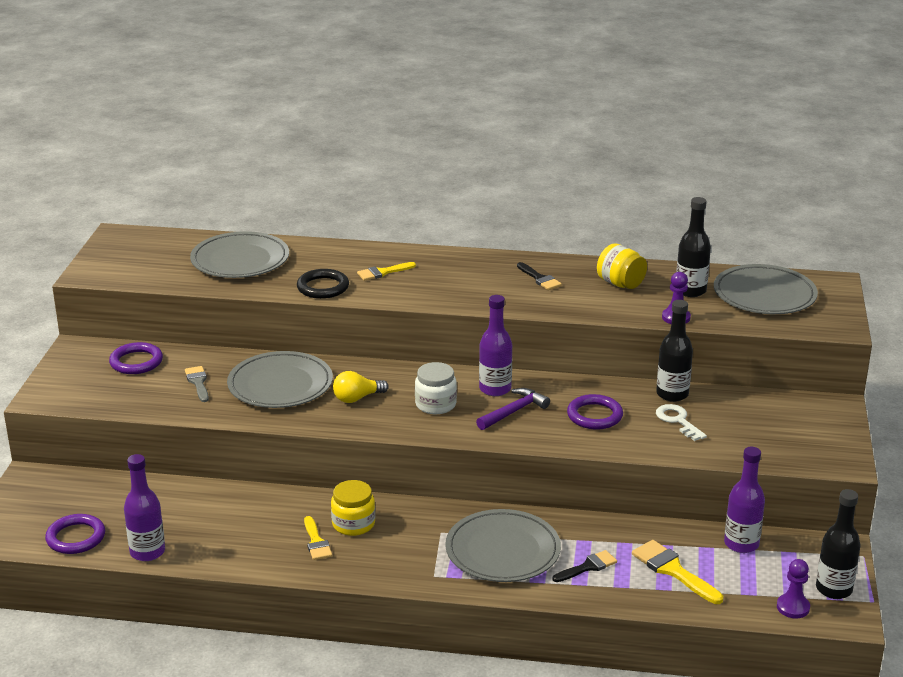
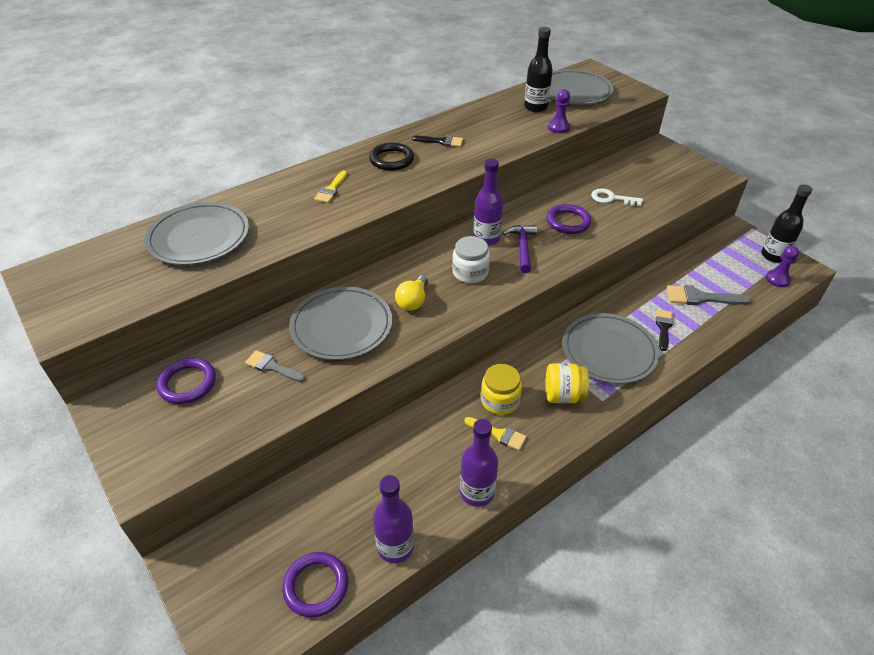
camera: 45 degrees left, 15 degrees up
(323, 287) = (306, 224): black ring -> black ring (391, 159)
(620, 284) = (492, 121): yellow jar -> yellow jar (563, 395)
(672, 394) = (581, 183): black bottle -> none
(673, 570) = (701, 298): yellow brush -> grey brush
(741, 544) = (700, 258): purple bottle -> purple bottle (477, 492)

